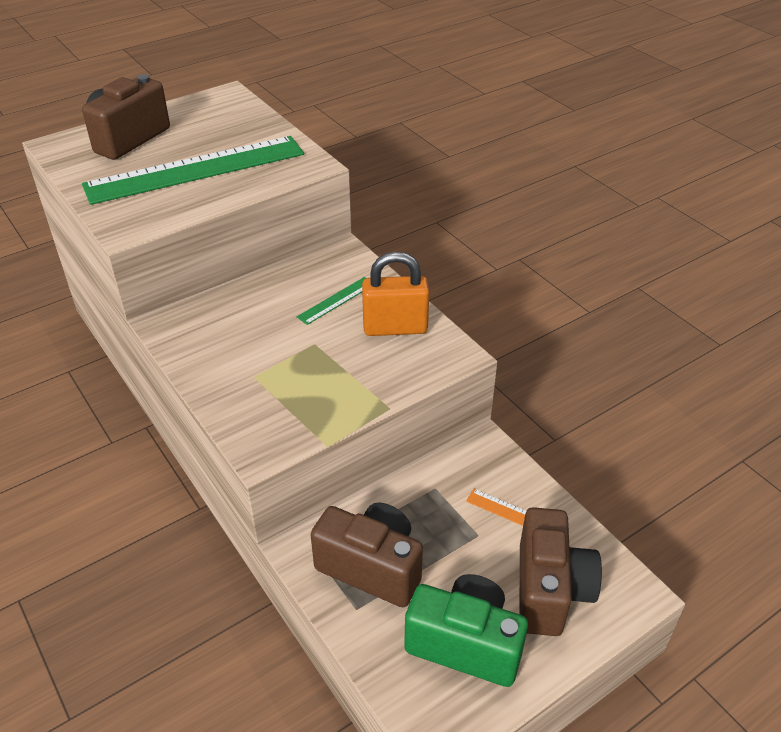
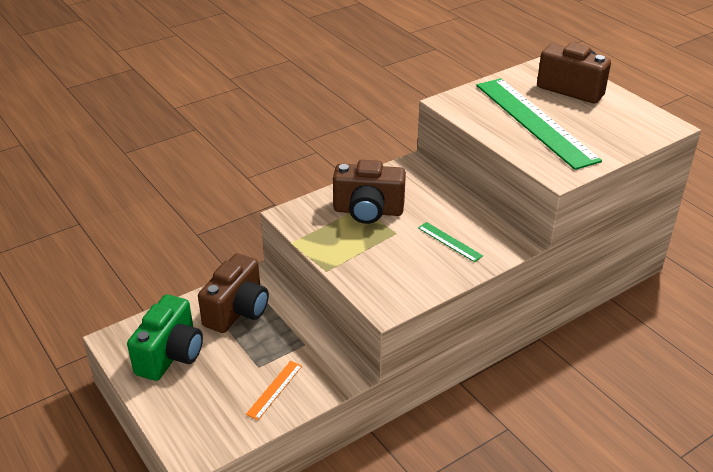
camera: 90 degrees right, 5 degrees down
(395, 328) = (418, 273): orange padlock -> none
(550, 590) = (204, 403): brown camera -> brown camera (368, 211)

